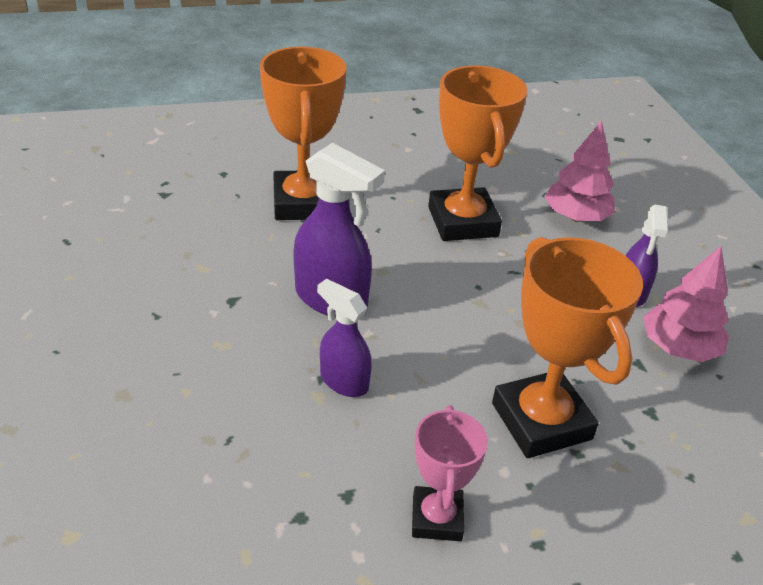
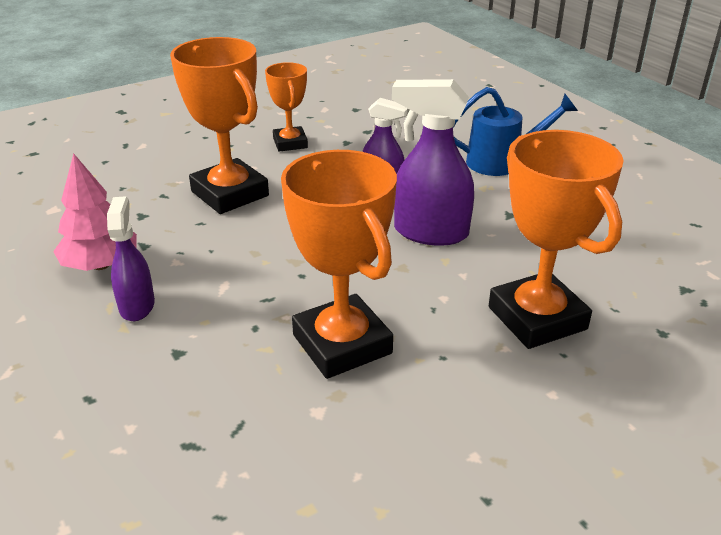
camera: 165 degrees right, 5 degrees down
(163, 381) = (502, 162): none -> blue watering can
(437, 518) = (290, 143): pink trophy -> orange trophy
(576, 217) = (194, 393): pink tree -> none

